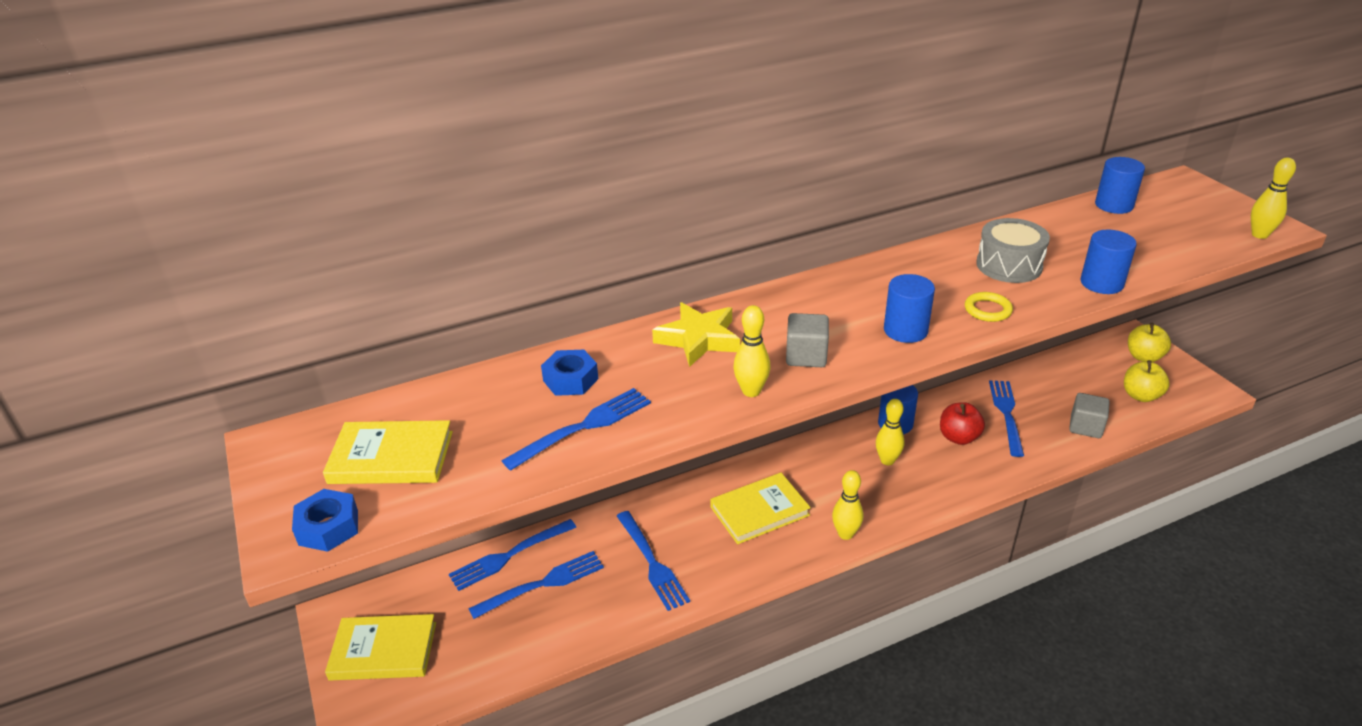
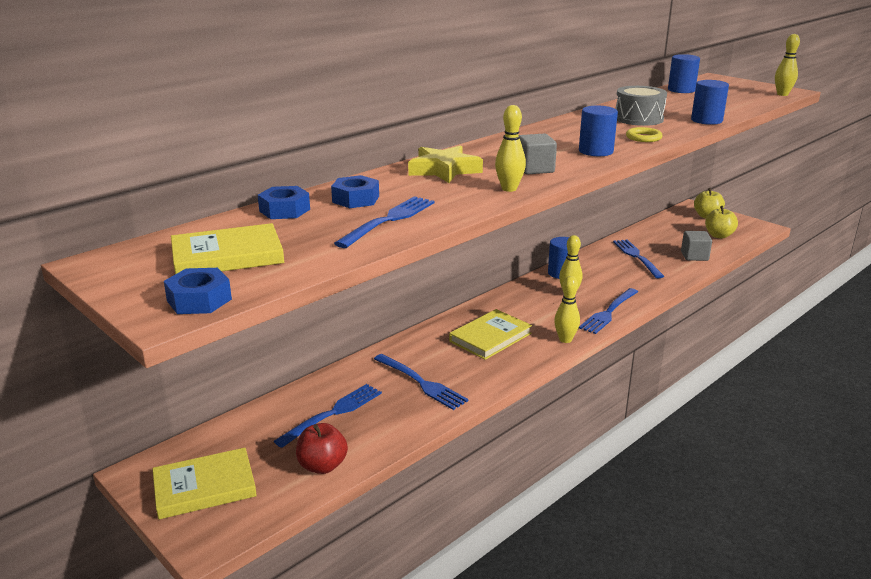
camera: 20 degrees left, 10 degrees down
(487, 386) = (284, 210): none -> blue nut
(509, 556) = (291, 401): blue fork -> blue fork (608, 312)
(958, 437) = (612, 274): red apple -> red apple (322, 466)

